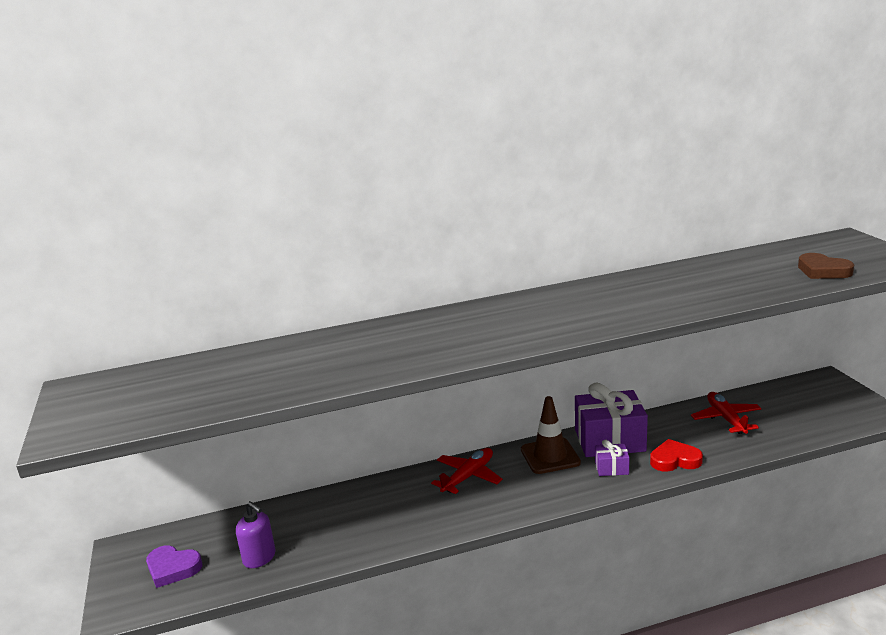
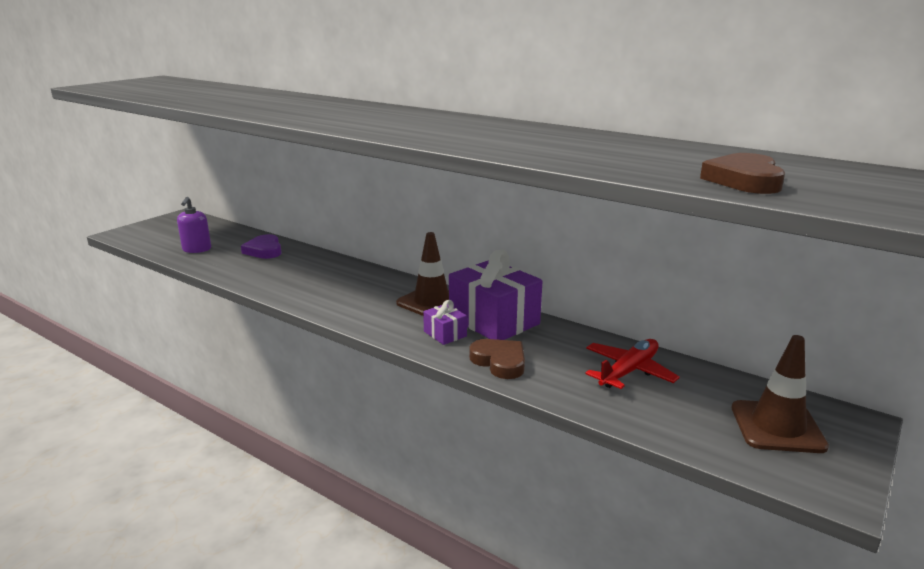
camera: 50 degrees right, 0 degrees up
(173, 568) = (170, 232): purple heart -> purple heart (264, 250)
(468, 476) = (361, 280): red plane -> none
(674, 460) = (499, 362): red heart -> brown heart
(819, 401) = (777, 427): none -> brown traffic cone

